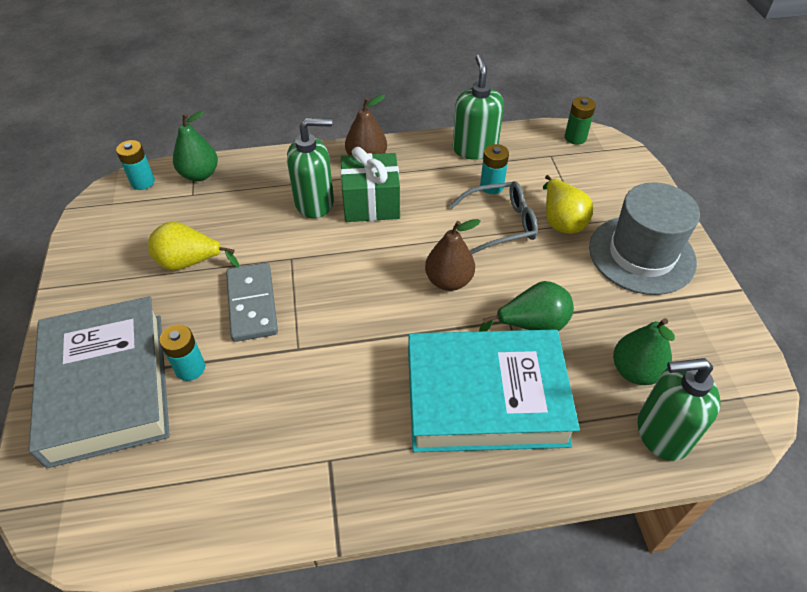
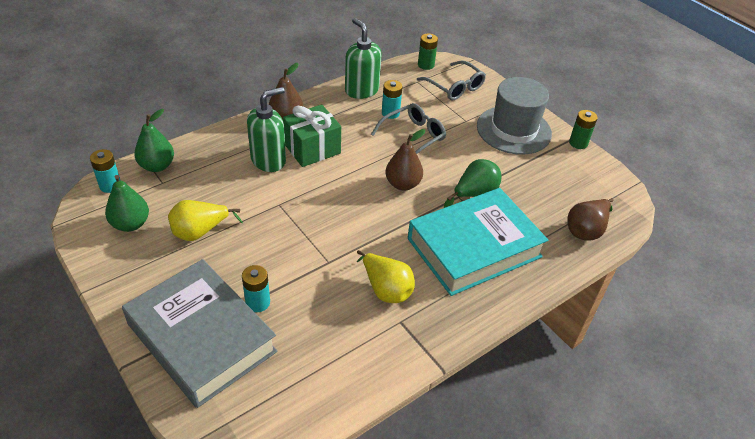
camera: 30 degrees left, 5 degrees down
(252, 304) = (272, 244): grey domino -> none
(561, 220) = (451, 123): yellow pear -> yellow pear (386, 289)
(595, 175) = (454, 87): none -> grey glasses
(635, 371) = (551, 201): green pear -> green pear (130, 224)
(661, 432) = (586, 230): green soap dispenser -> brown pear
(727, 301) = (578, 143): none -> green battery

